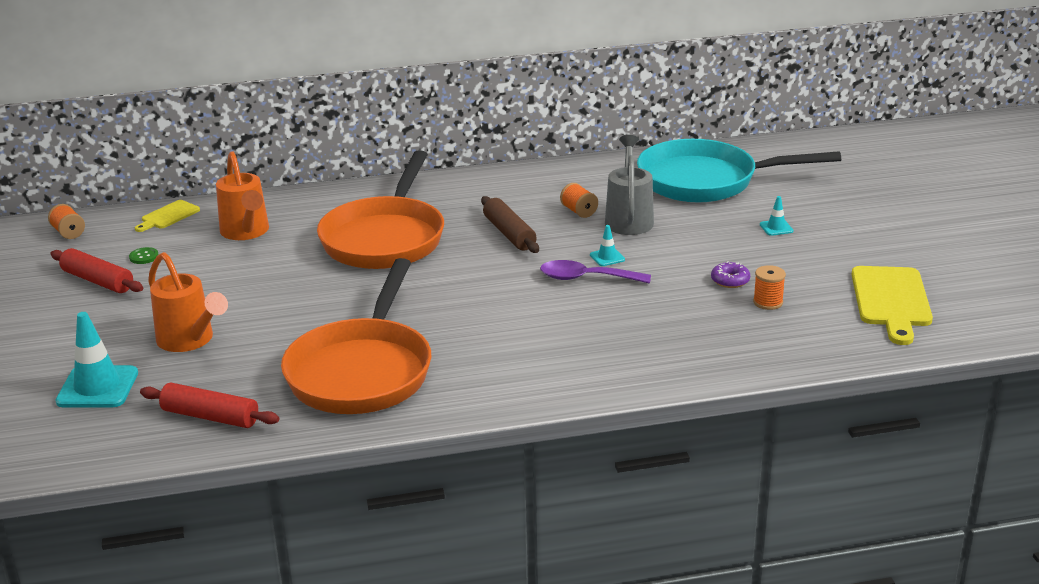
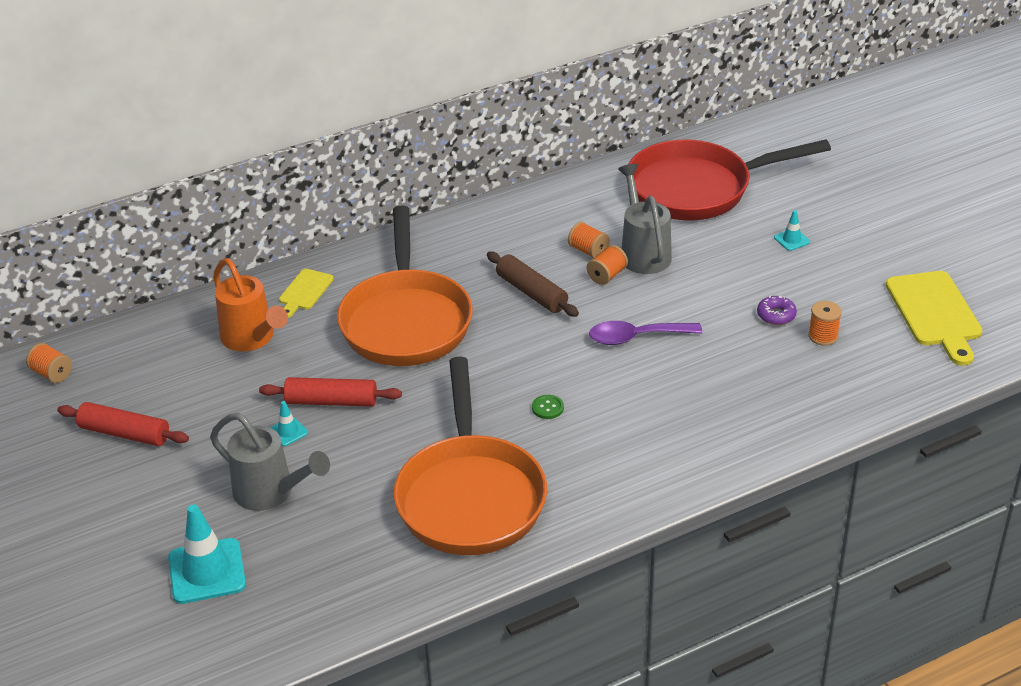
camera: 15 degrees left, 10 degrees up
(144, 257) = (157, 392): green button -> green button (547, 408)
(168, 216) = (152, 331): yellow cutting board -> yellow cutting board (304, 292)
(189, 340) = (270, 492): orange watering can -> grey watering can
(210, 417) = (346, 583): red rolling pin -> red rolling pin (331, 401)
(585, 231) = (607, 275): none -> orange spool
(607, 257) = (644, 307): turquoise traffic cone -> turquoise traffic cone (288, 432)
(705, 181) = (697, 189): turquoise pan -> red pan

